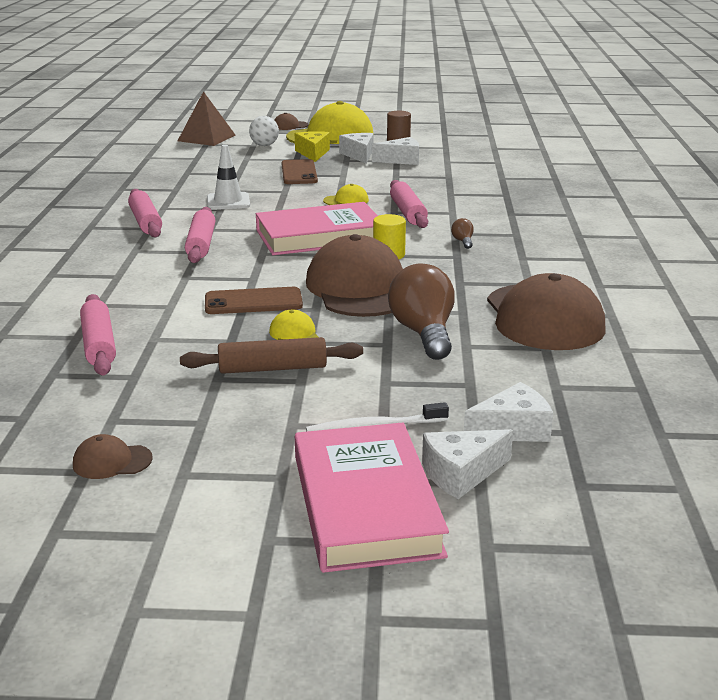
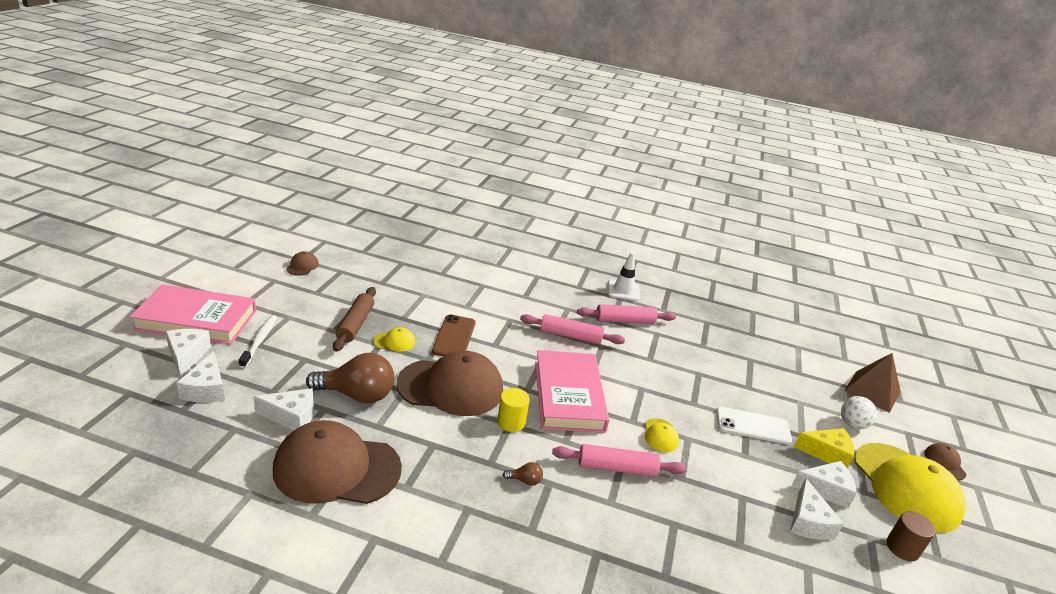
camera: 100 degrees right, 5 degrees up
(99, 345) = (427, 278): pink rolling pin -> none
(228, 202) = (667, 366): white traffic cone -> white traffic cone (623, 290)
(299, 173) = (752, 426): brown phone -> white phone
(499, 359) = (291, 416): none -> white cheese

